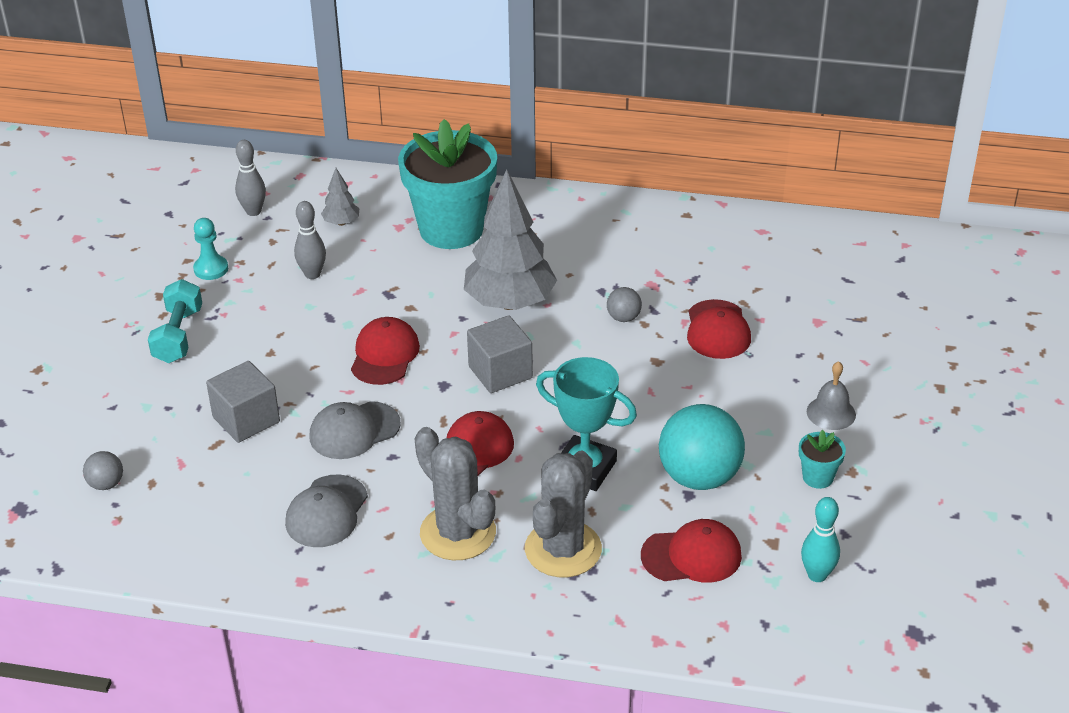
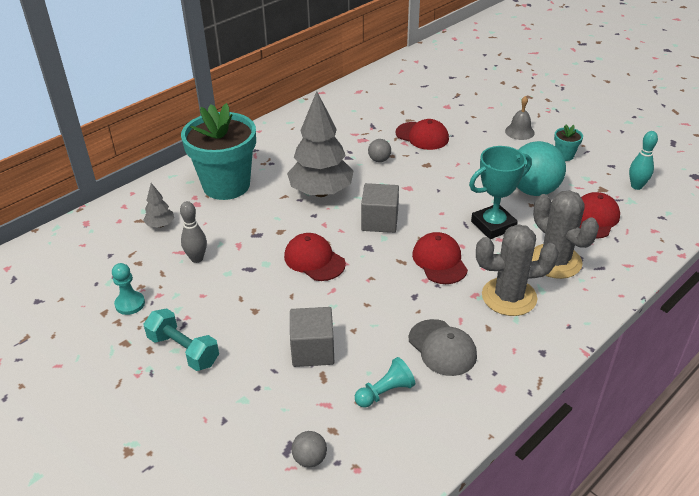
camera: 55 degrees left, 0 degrees up
(228, 497) = (385, 392): none -> turquoise pawn
(253, 211) = (94, 258): grey bowling pin -> none
(354, 431) = (374, 303): grey cap -> none

